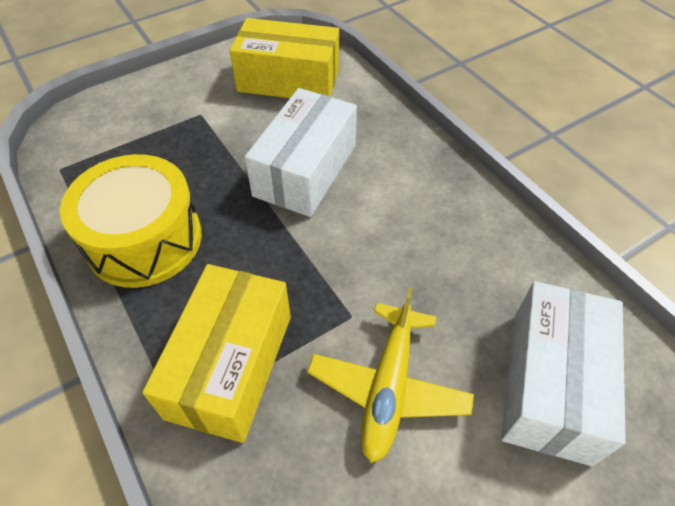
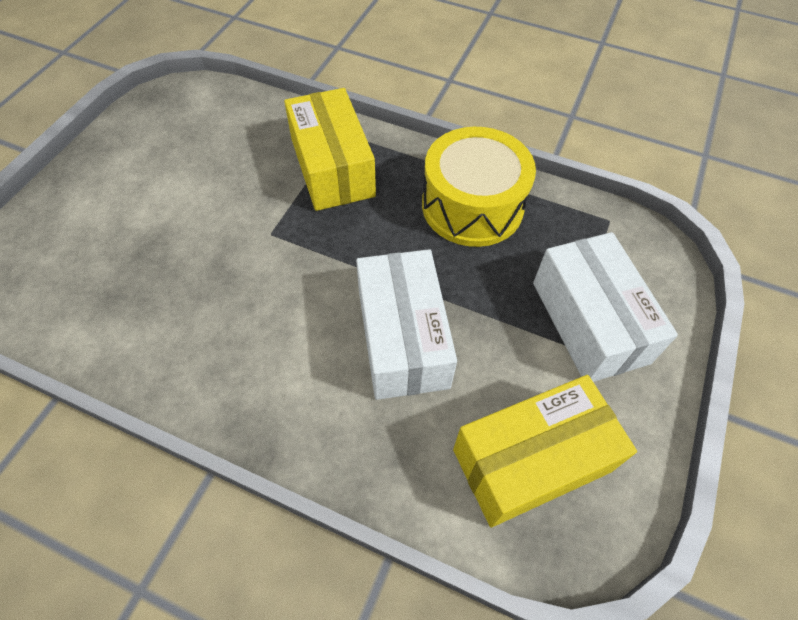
camera: 145 degrees right, 5 degrees up
(388, 387) = (218, 204): yellow plane -> none
(550, 385) = (98, 260): white box -> white box (589, 322)

